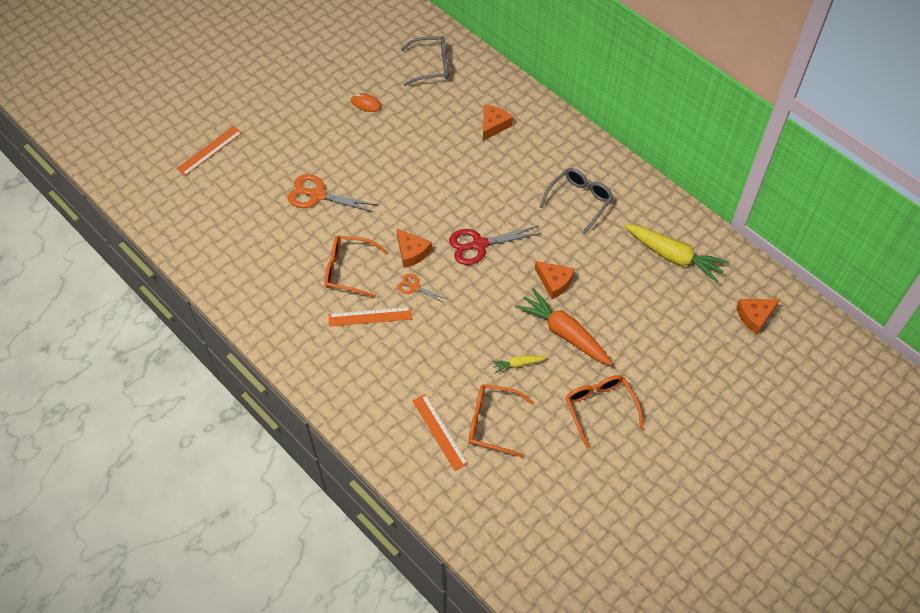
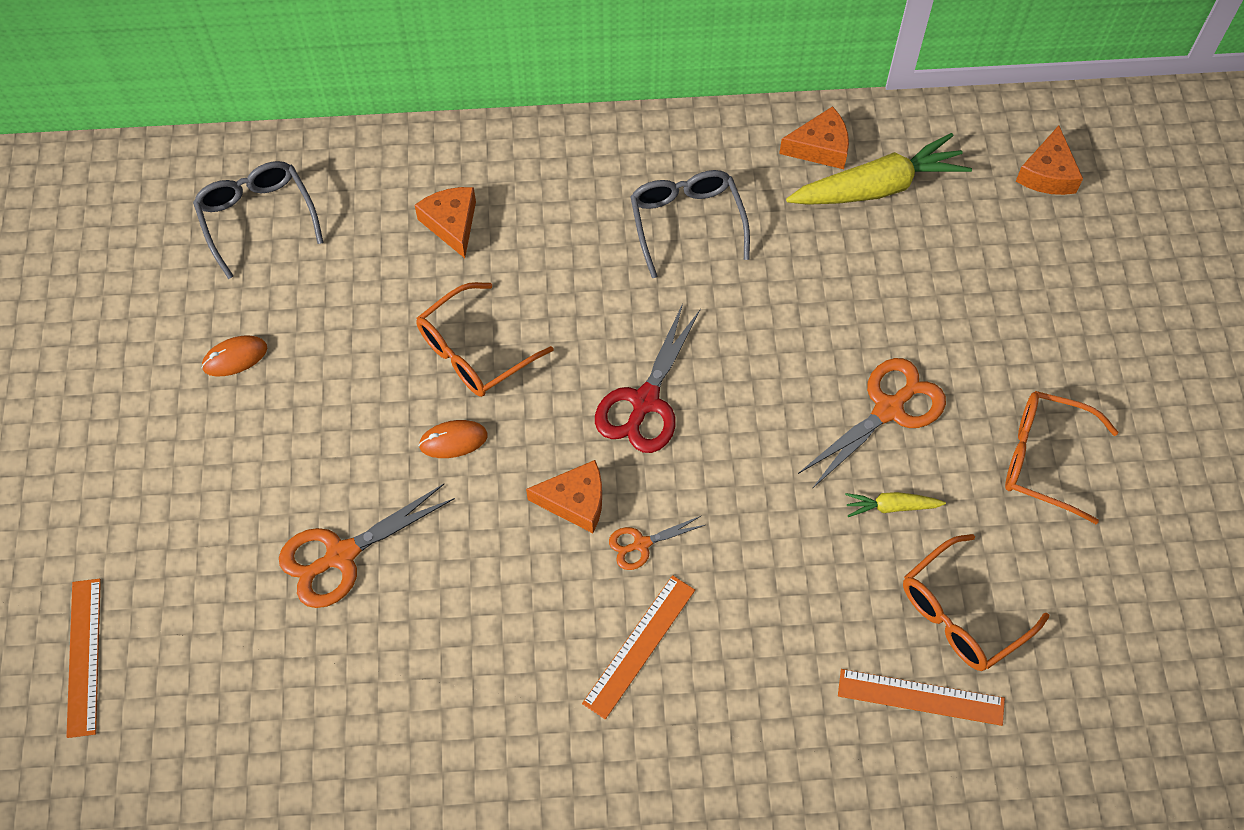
camera: 50 degrees left, 5 degrees up
(348, 270) = (526, 615): orange glasses -> orange glasses (474, 352)
(399, 195) = (453, 440): none -> orange mouse
(431, 66) = (257, 218): grey glasses -> grey glasses turned 60 degrees counterclockwise
(518, 364) = (891, 507): yellow carrot -> yellow carrot turned 60 degrees clockwise
(554, 282) = (794, 357): orange cheese -> orange cheese (820, 147)
(564, 333) = (889, 409): orange carrot -> orange scissors

